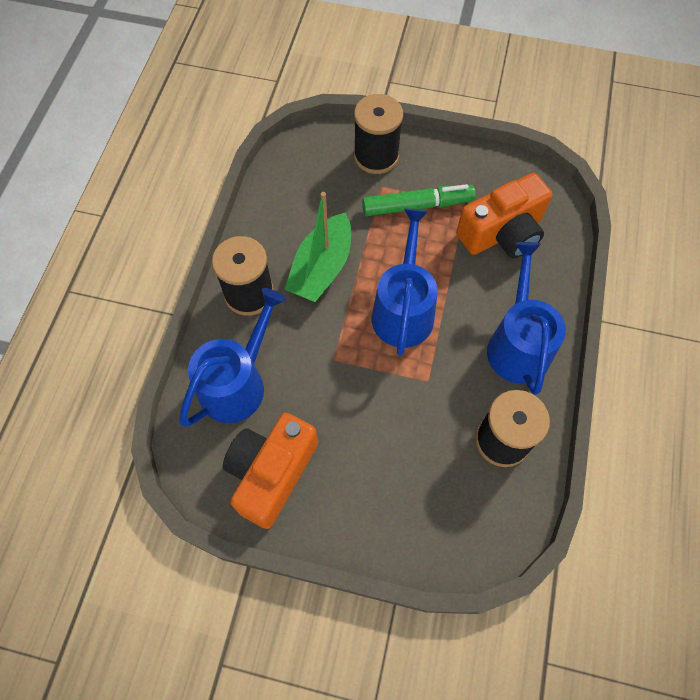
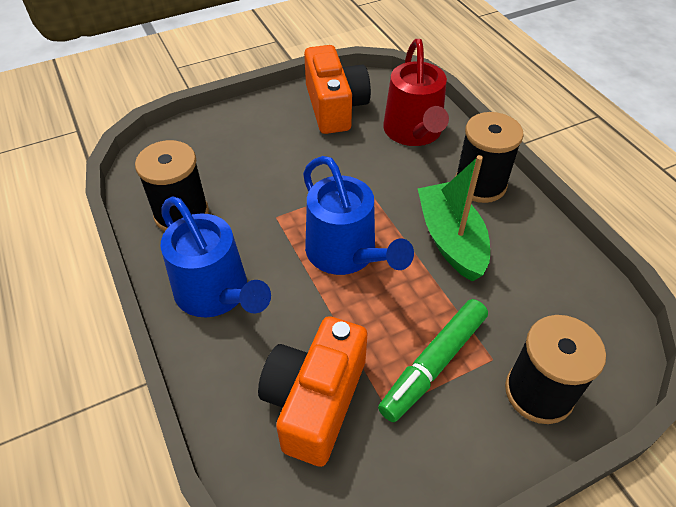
camera: 140 degrees right, 15 degrees down
(237, 384) = (414, 132): blue watering can -> red watering can

